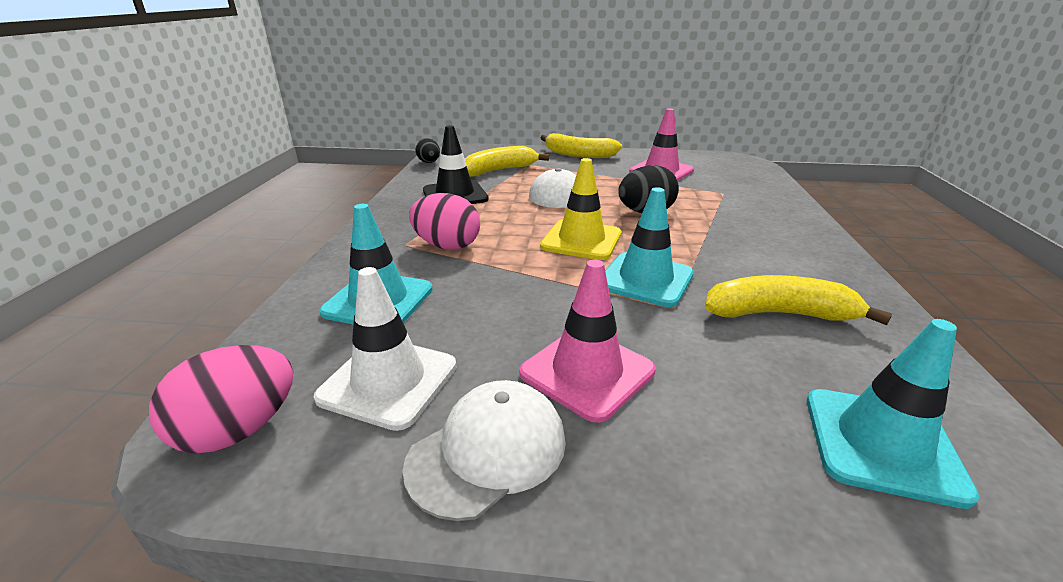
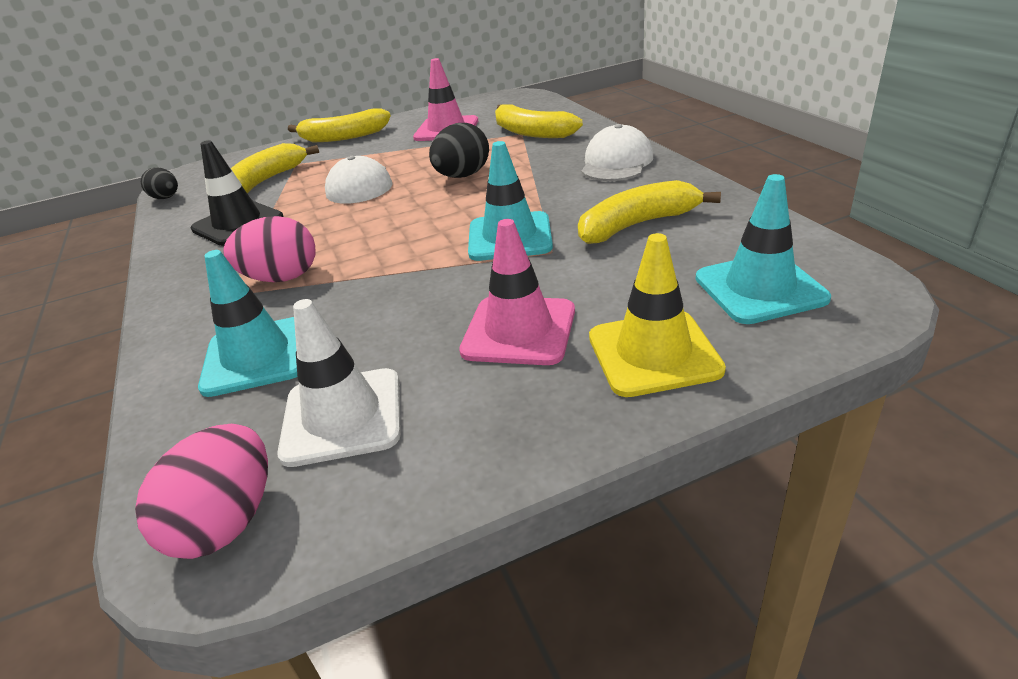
camera: 25 degrees left, 5 degrees up
(488, 451) = (486, 423): white cap -> white cap (616, 162)
(581, 240) = (421, 223): yellow traffic cone -> yellow traffic cone (653, 353)
(733, 194) = (531, 132): none -> yellow banana

